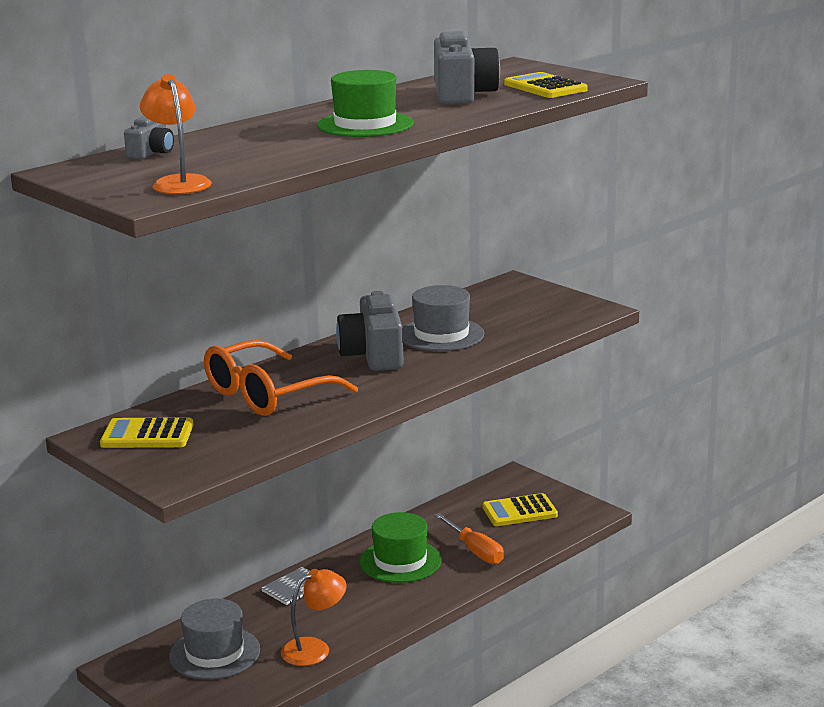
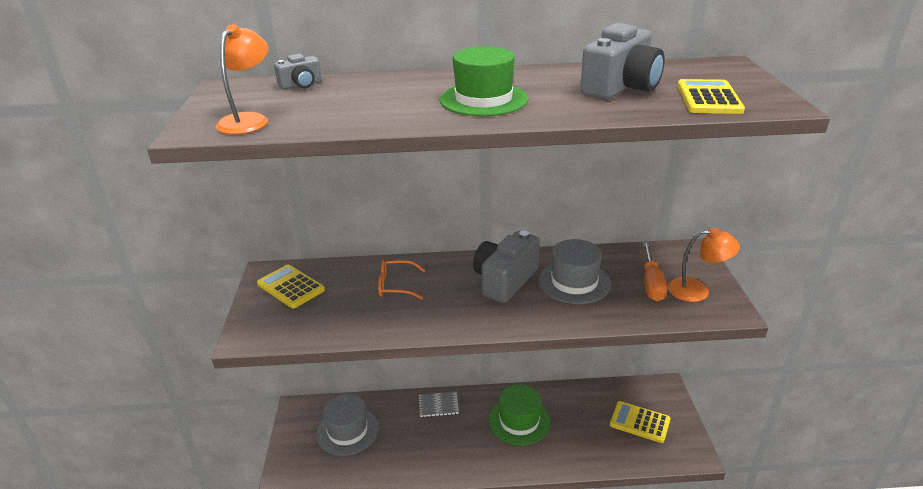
camera: 40 degrees right, 10 degrees up
(267, 395) = (395, 285): orange glasses -> orange glasses, size x0.52
(314, 648) = (399, 464): orange lamp -> orange lamp (697, 290)
(475, 551) = (575, 441): orange screwdriver -> orange screwdriver (652, 283)

